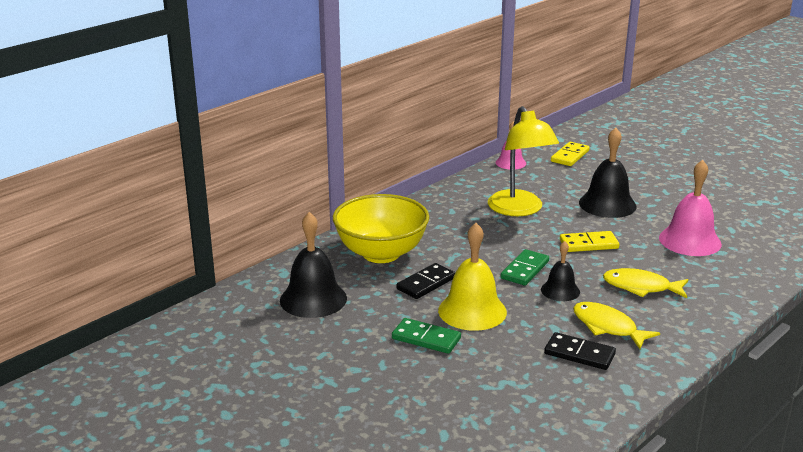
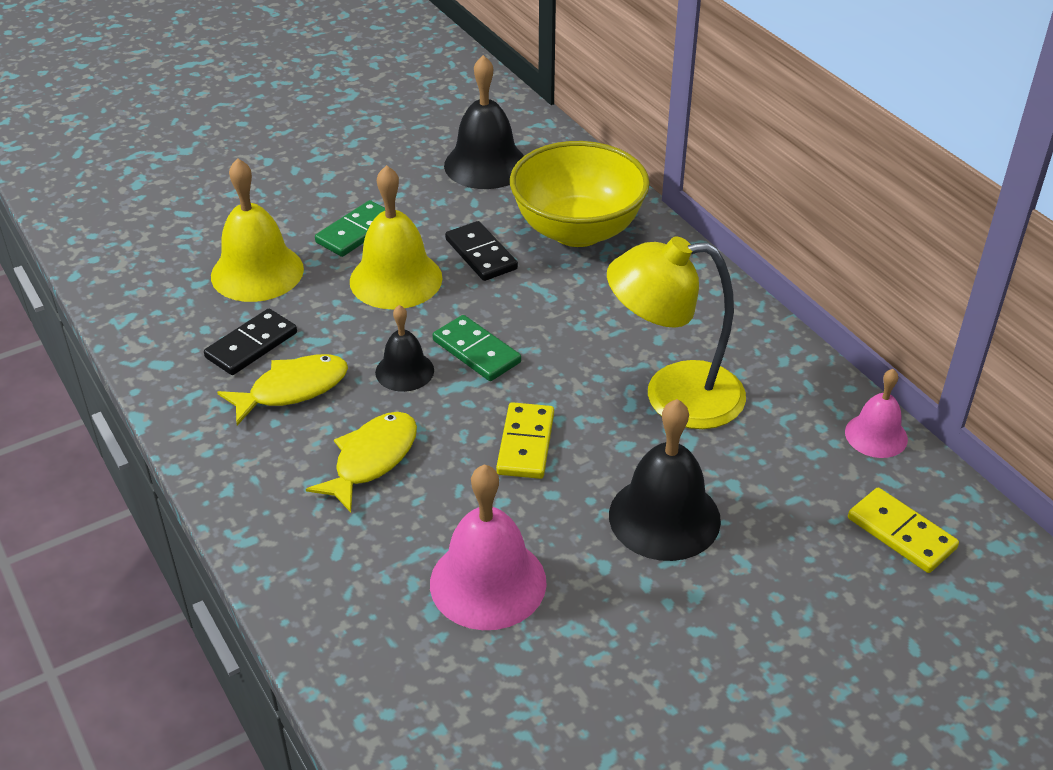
camera: 105 degrees right, 15 degrees up
(499, 372) = (257, 272): none -> yellow bell

